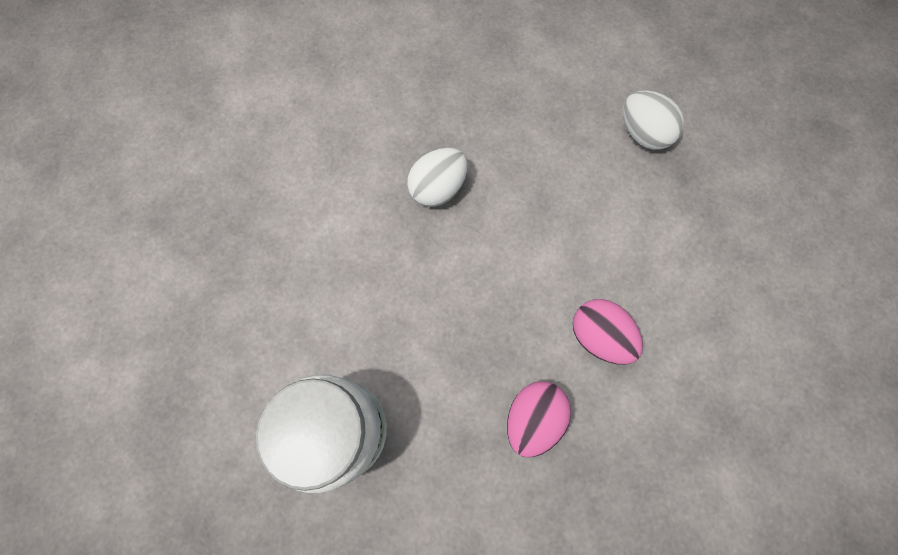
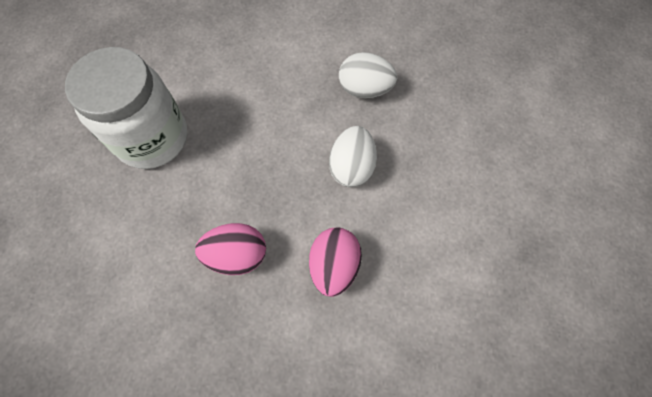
camera: 55 degrees right, 5 degrees down
(642, 133) = (535, 200): white egg -> white egg (351, 167)

